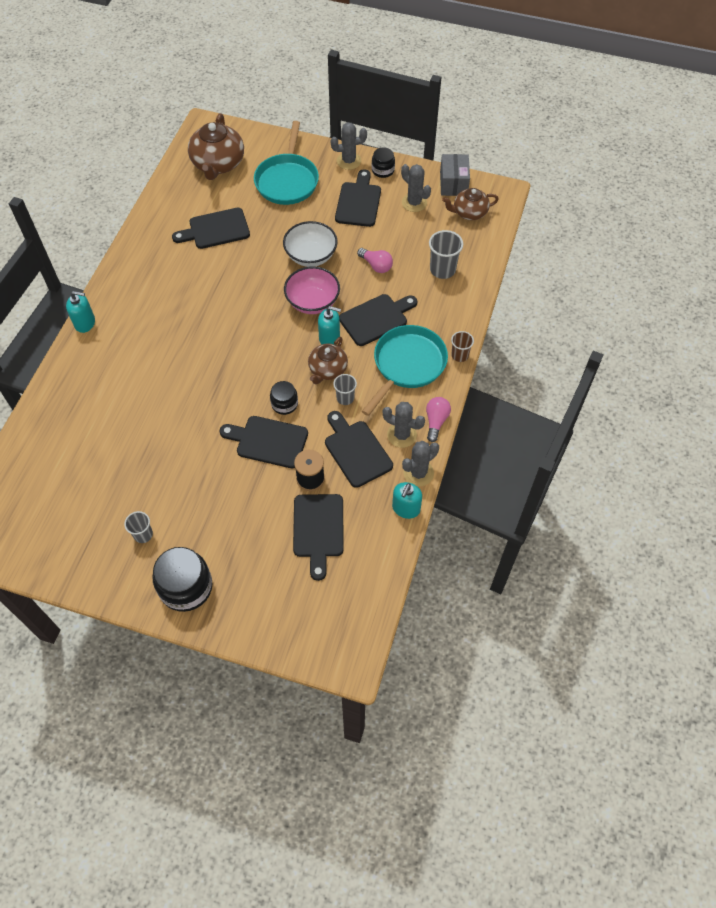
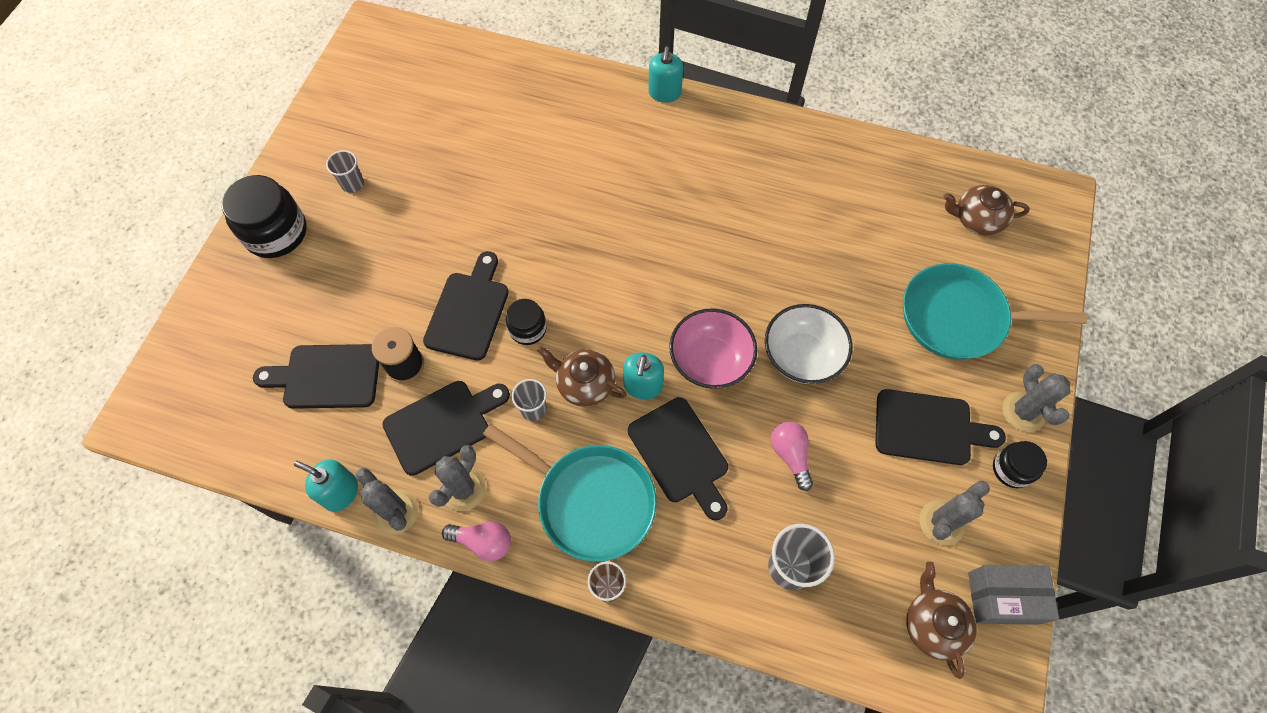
camera: 90 degrees right, 5 degrees up
(215, 229) = (841, 225): black cutting board -> none
(218, 164) = (977, 219): brown teapot -> brown teapot, size x0.62
(376, 265) = (790, 455): pink light bulb -> pink light bulb turned 120 degrees clockwise

